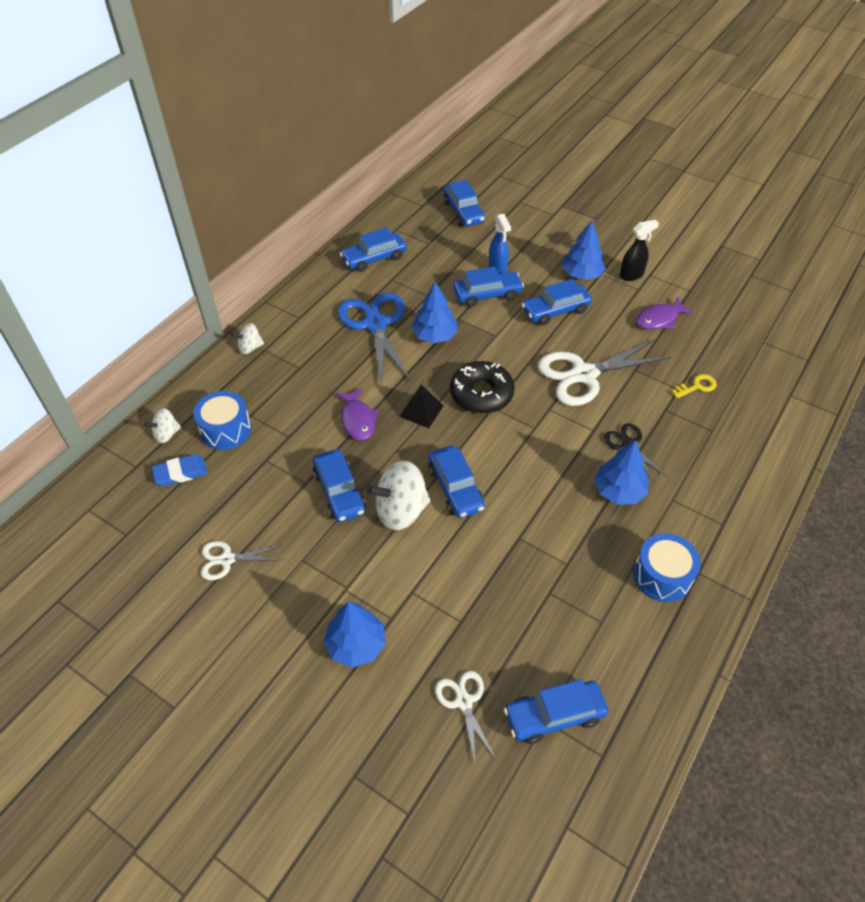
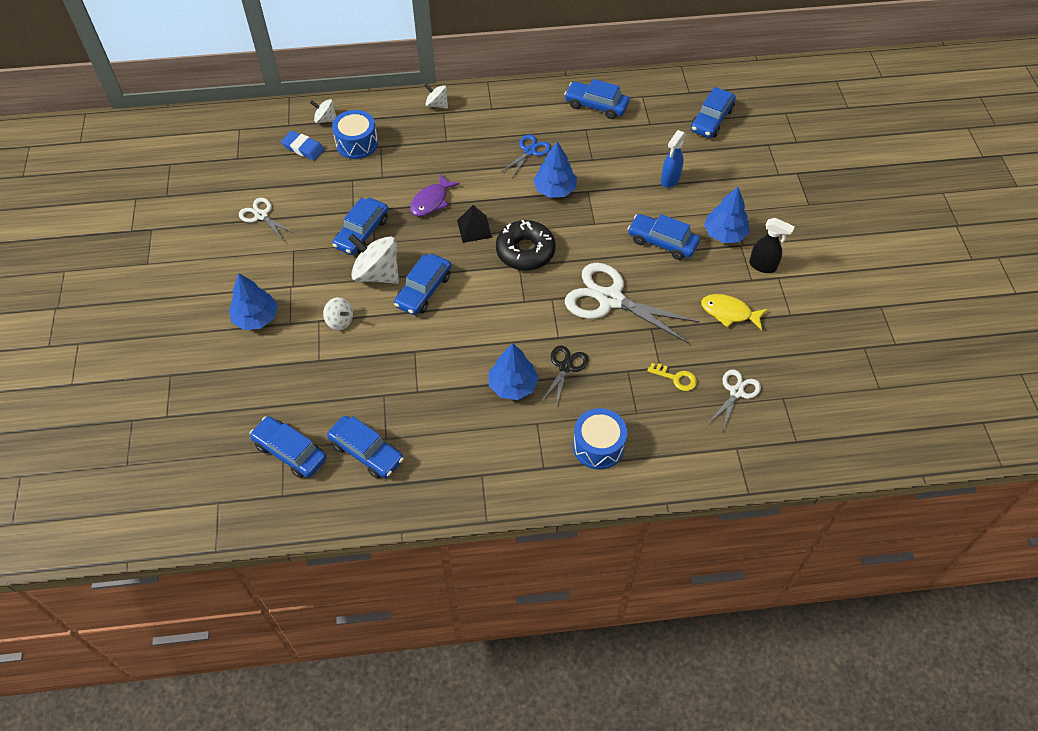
camera: 50 degrees right, 5 degrees up
(375, 324) = (529, 151): blue scissors -> blue scissors, size x0.52
(429, 574) = (340, 321): none -> white spinning top
(463, 701) = (261, 398): white scissors -> white scissors (736, 392)
(487, 294) = (633, 192): blue car -> blue car (366, 452)
(659, 319) = (729, 312): purple fish -> yellow fish
(662, 576) = (457, 453): blue drum -> blue drum (598, 446)

